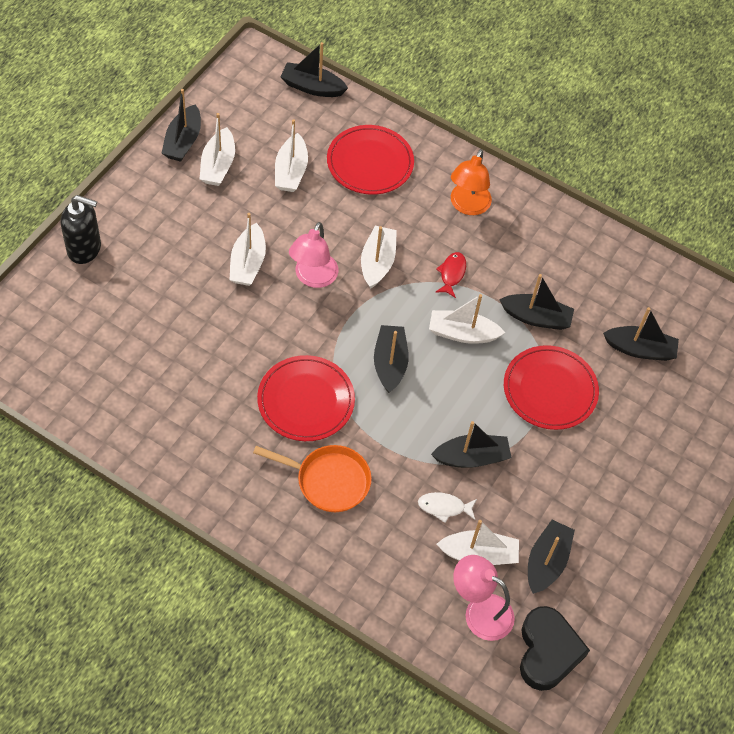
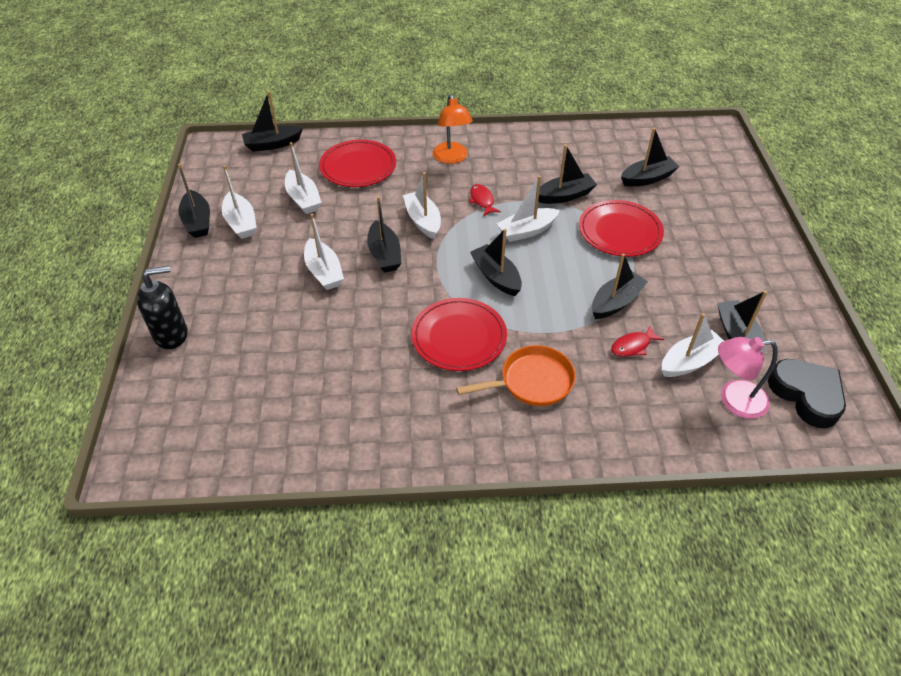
camera: 30 degrees left, 10 degrees down
(313, 278) = (384, 255): pink lamp -> black boat
(444, 507) = (633, 346): white fish -> red fish

